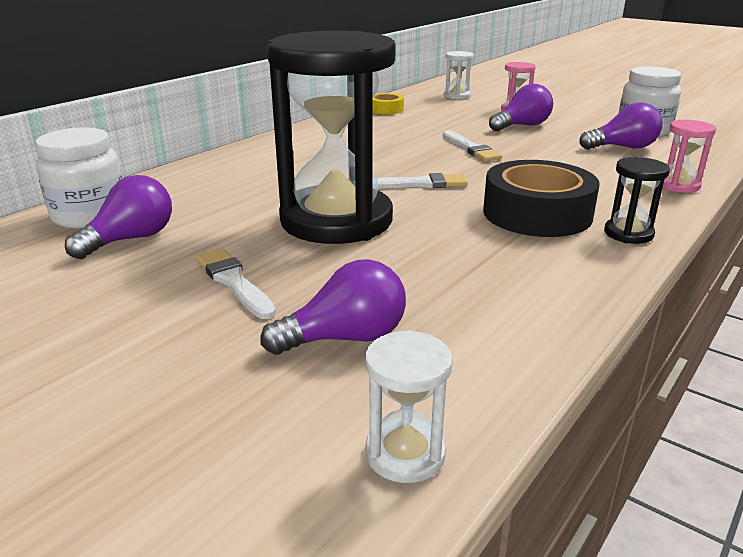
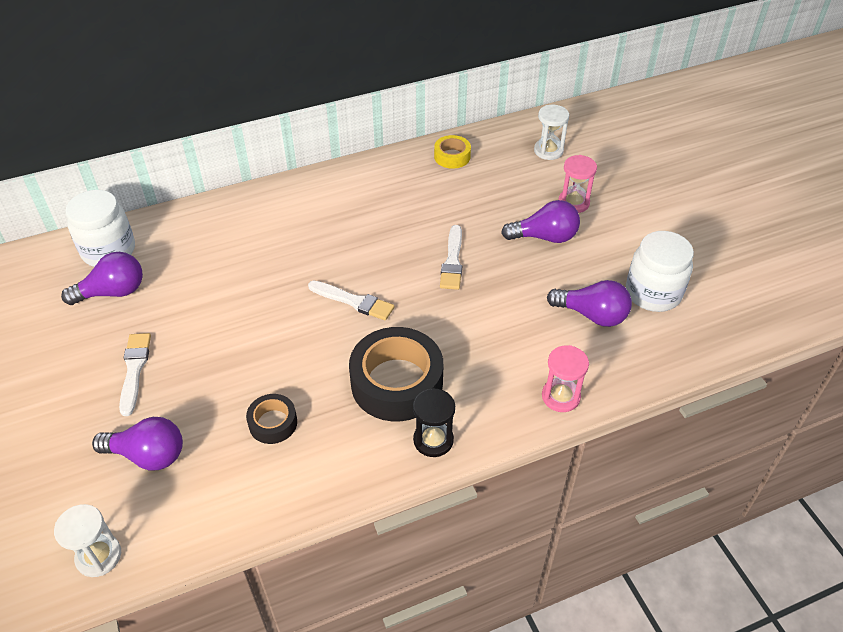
camera: 30 degrees right, 20 degrees up
(336, 220) = (250, 326): black hourglass -> none
(459, 269) = (273, 423): none -> black tape

